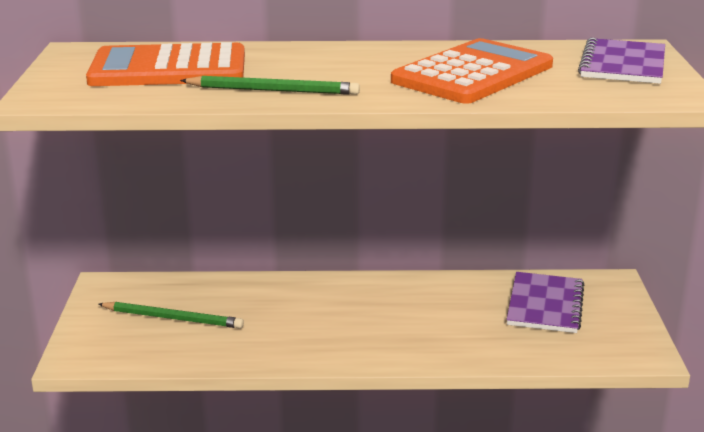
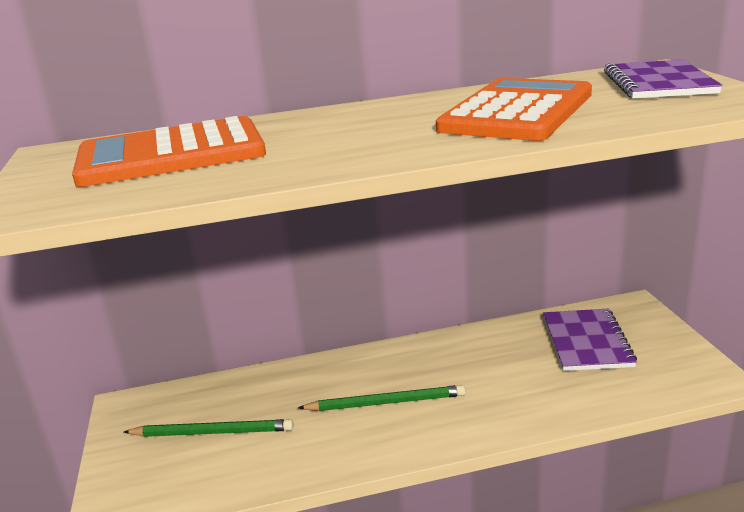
camera: 10 degrees left, 0 degrees up
(272, 90) = (308, 159): green pencil -> green pencil (385, 402)

